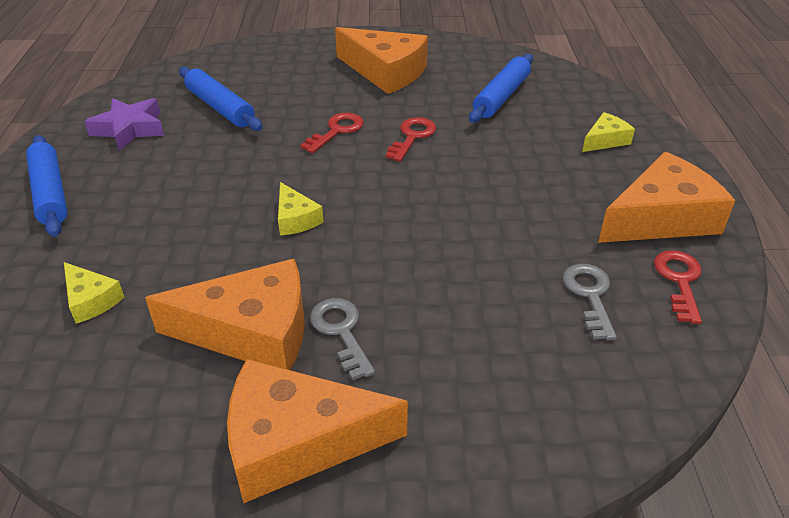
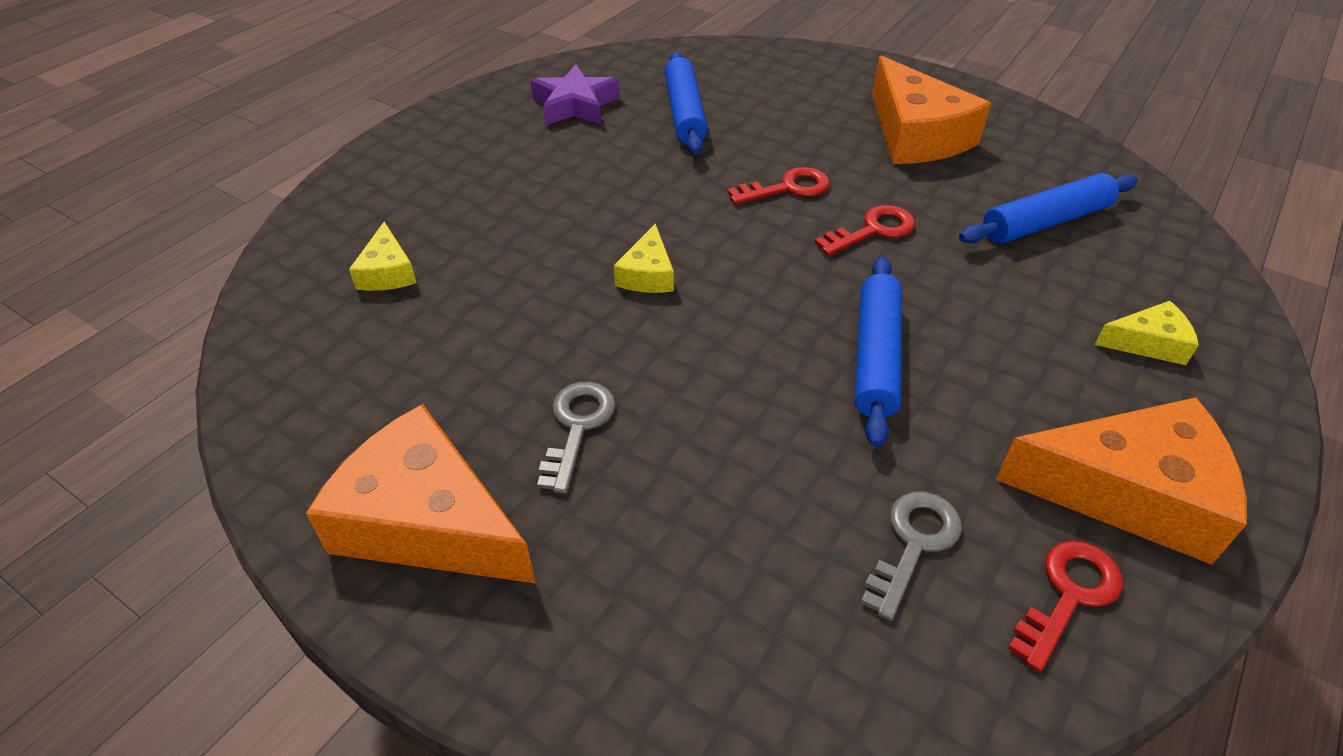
camera: 35 degrees right, 5 degrees up
(50, 193) = (448, 146): blue rolling pin -> blue rolling pin (876, 357)
(252, 331) = (493, 379): orange cheese -> none

